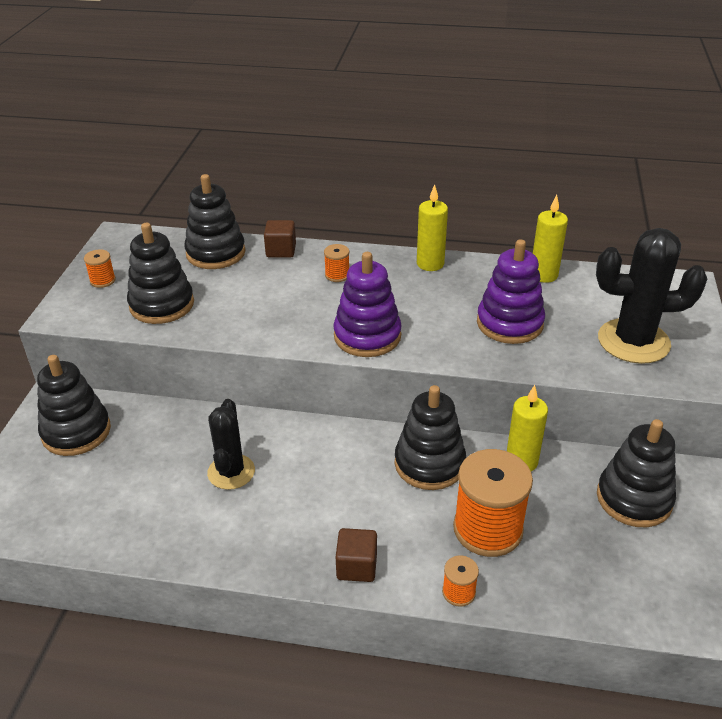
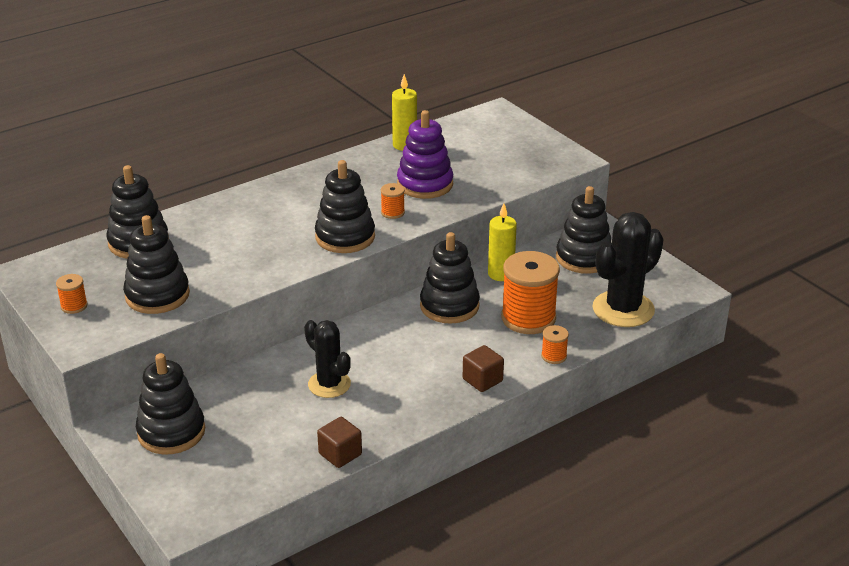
camera: 45 degrees left, 5 degrees down
(281, 250) = (190, 216): brown cube -> brown cube (340, 454)
(337, 275) = (262, 211): orange spool -> orange spool (392, 212)
(367, 336) = (345, 237): purple stacking toy -> black stacking toy
(430, 264) = (318, 173): yellow candle -> none
(633, 341) = (510, 159): black cactus -> black cactus (623, 309)

